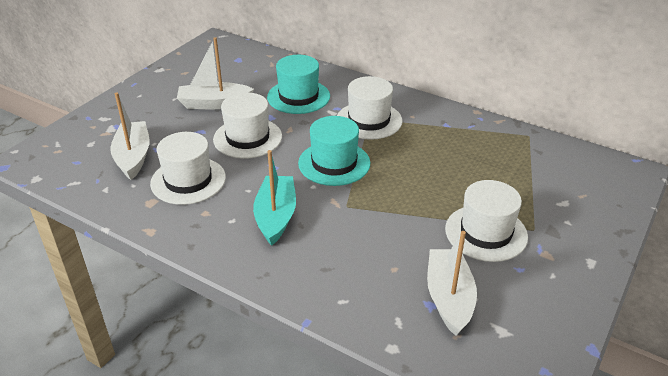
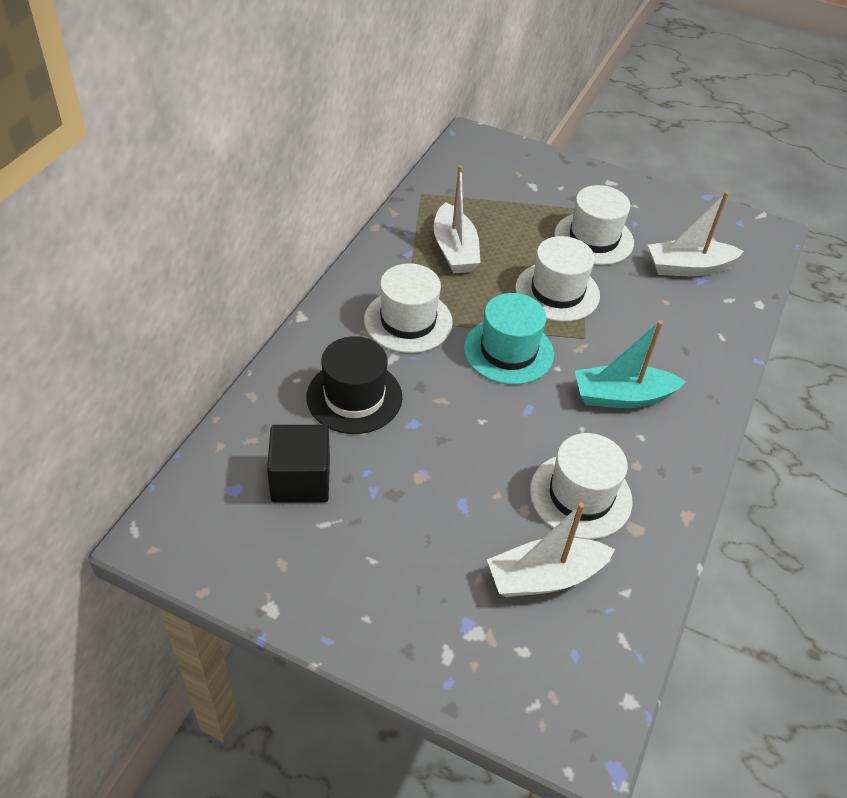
camera: 100 degrees left, 10 degrees up
(214, 103) = (384, 500): white boat -> white boat (454, 250)
(237, 78) = (301, 480): none -> black cube
(247, 138) = (470, 444): white hat -> white hat (557, 292)
(298, 97) = (354, 397): turquoise hat -> black hat

